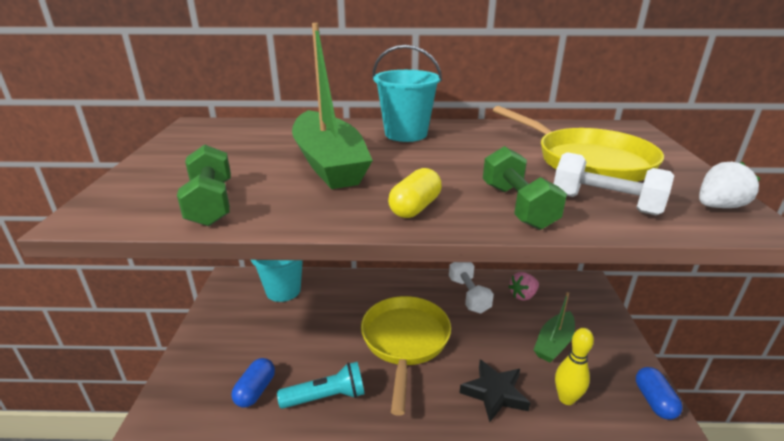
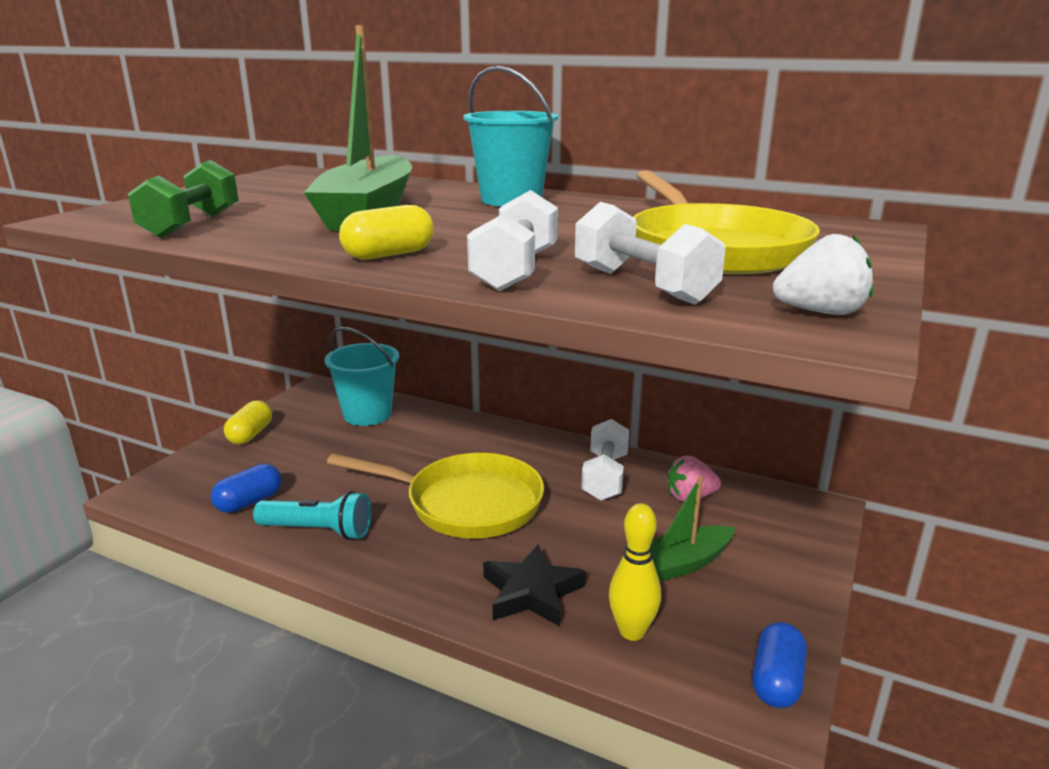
camera: 25 degrees right, 5 degrees down
(208, 332) = (250, 434): none -> yellow capsule
(405, 341) = (466, 504): yellow pan -> yellow pan turned 75 degrees clockwise
(517, 206) = (515, 270): green dumbbell -> white dumbbell

